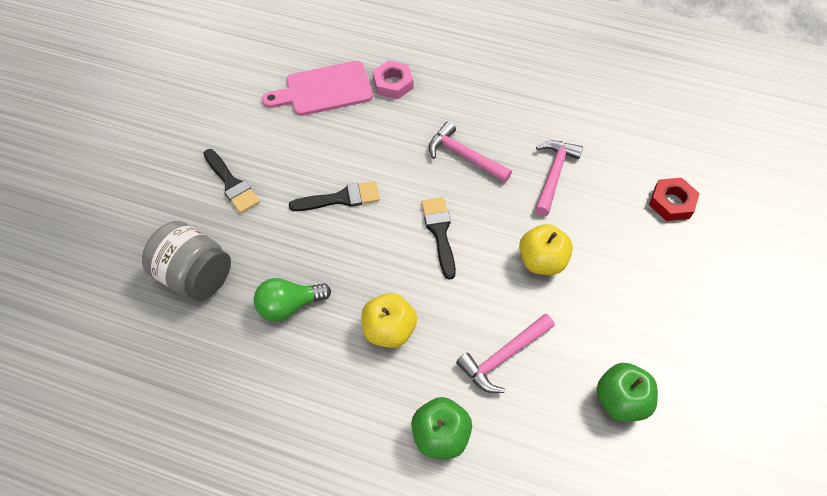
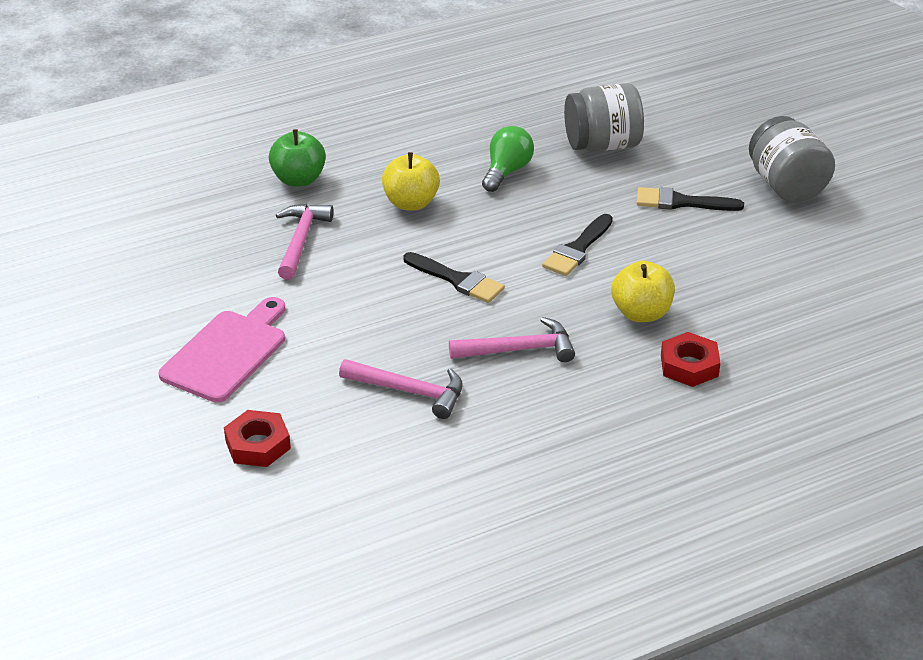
camera: 135 degrees right, 20 degrees down
(159, 146) = (786, 186): none -> grey jar
(324, 90) = (741, 314): pink cutting board -> pink cutting board (227, 352)
(393, 84) = (689, 366): pink nut -> red nut
(541, 261) = (339, 316): yellow apple -> yellow apple (641, 313)
(553, 174) = (410, 391): pink hammer -> pink hammer turned 45 degrees counterclockwise
(620, 400) = (176, 270): green apple -> none

